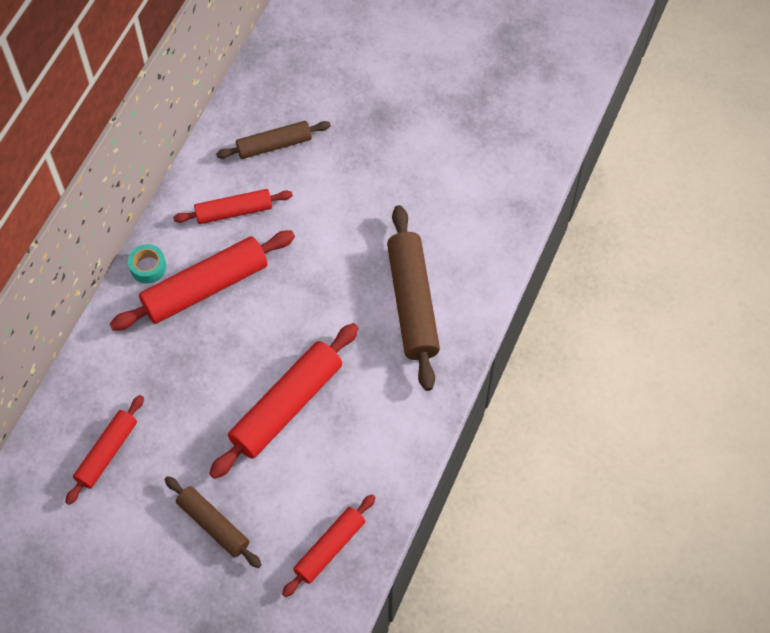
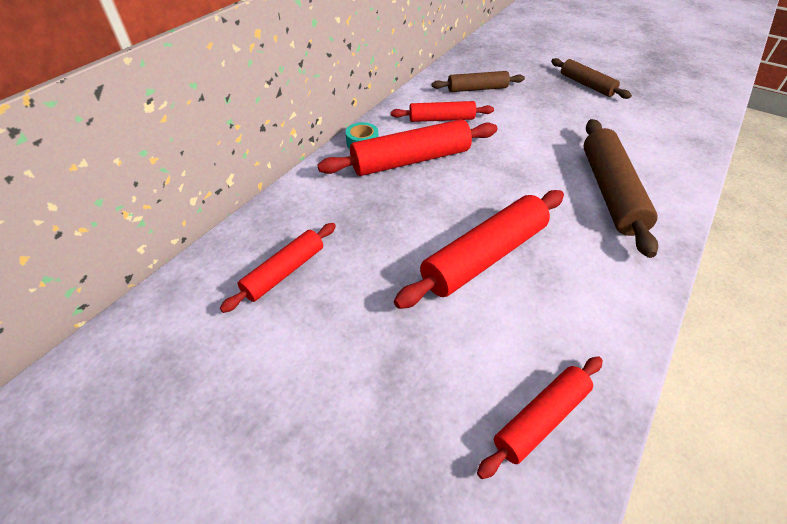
camera: 10 degrees right, 15 degrees down
(213, 524) = (389, 364): brown rolling pin -> brown rolling pin (586, 85)

